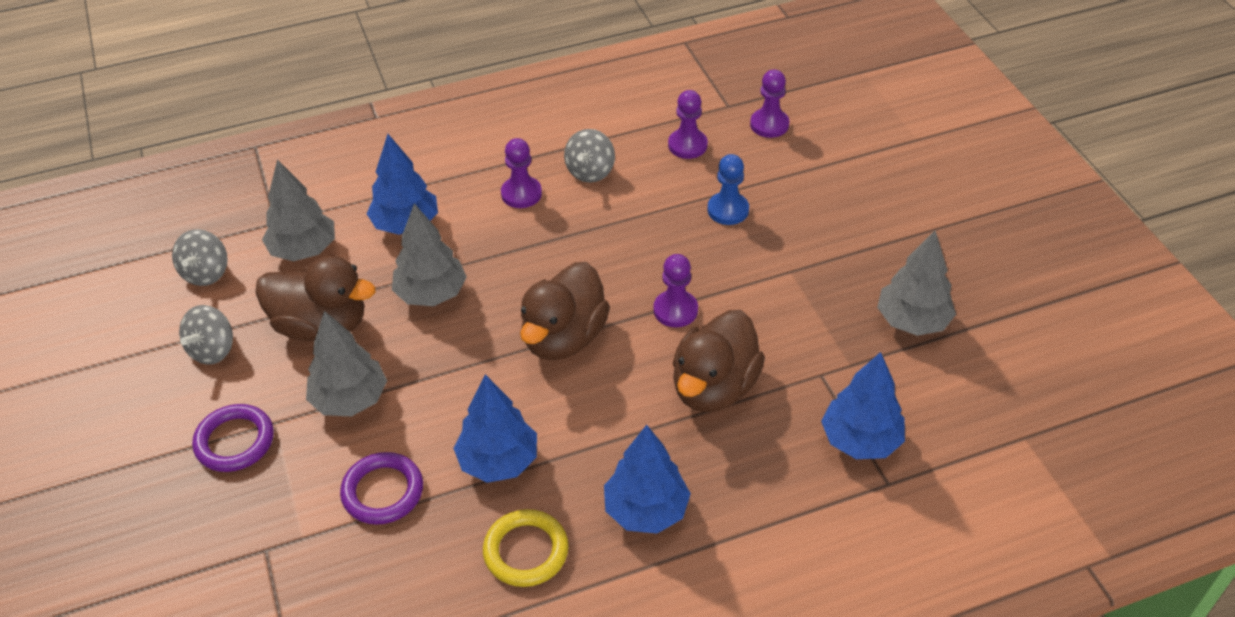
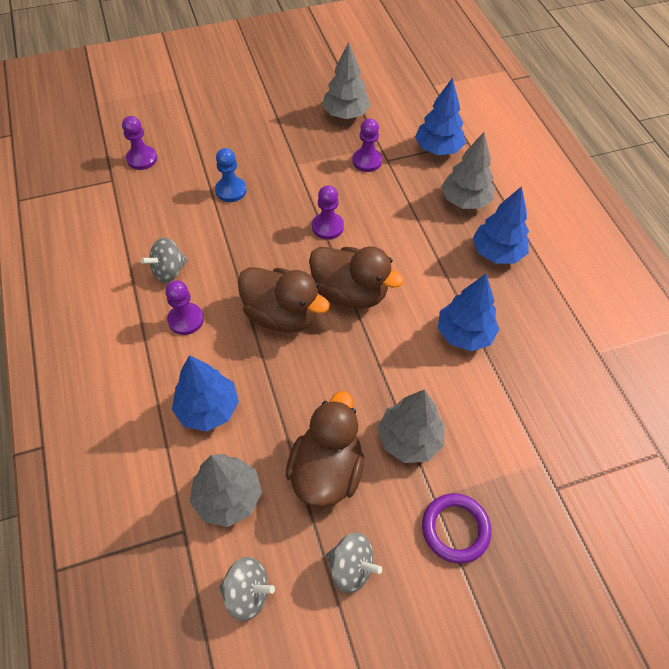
camera: 90 degrees left, 10 degrees up
(383, 491) = (496, 408): purple ring -> none
(431, 294) = (296, 384): grey tree -> grey tree (465, 201)
(526, 551) = (535, 317): yellow ring -> none
(590, 171) = (169, 271): grey spinning top -> grey spinning top turned 120 degrees clockwise
(687, 145) = (153, 208): purple pawn -> purple pawn (367, 161)
(714, 387) = (397, 212): brown duck -> brown duck (282, 315)

